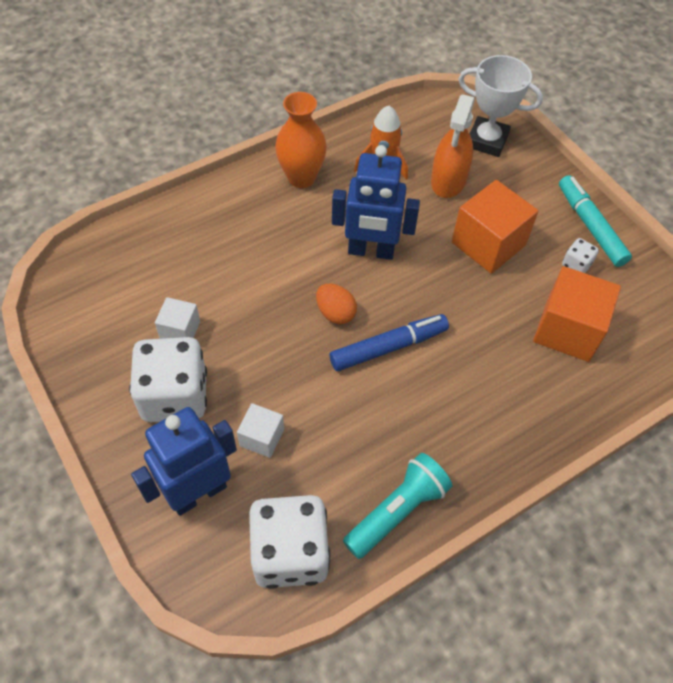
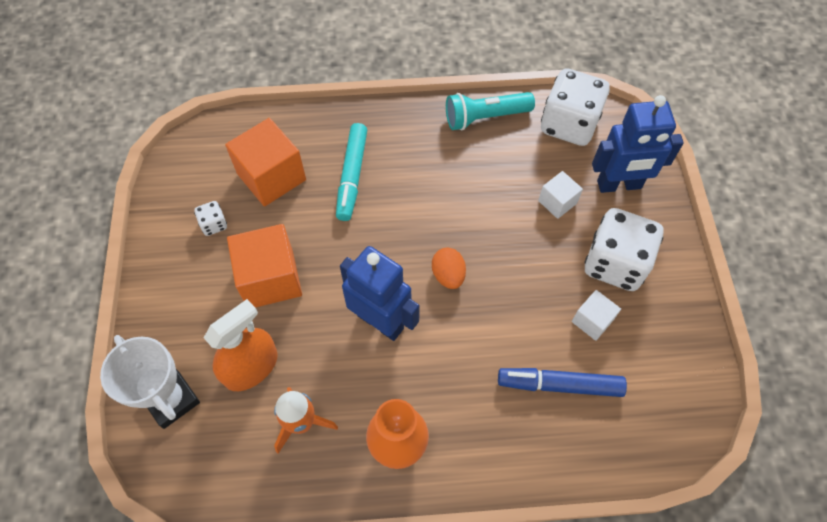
camera: 150 degrees left, 5 degrees up
(388, 347) = (422, 226): blue marker -> blue marker (560, 385)
(590, 226) = (167, 253): turquoise marker -> turquoise marker (352, 176)

